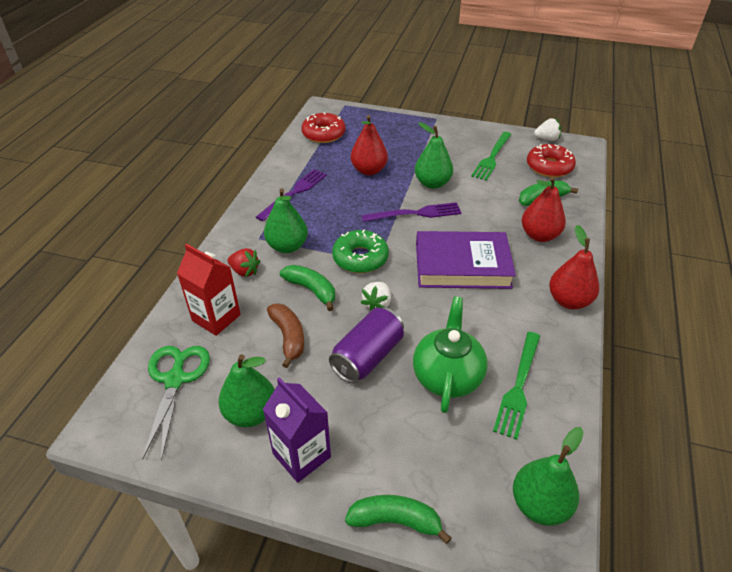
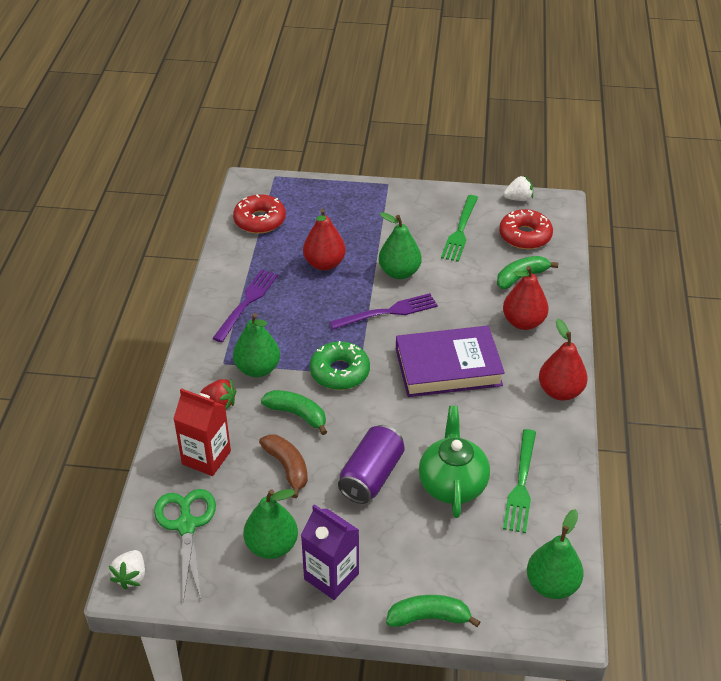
camera: 10 degrees left, 0 degrees up
(377, 304) = (369, 420): white strawberry -> white strawberry (131, 576)

